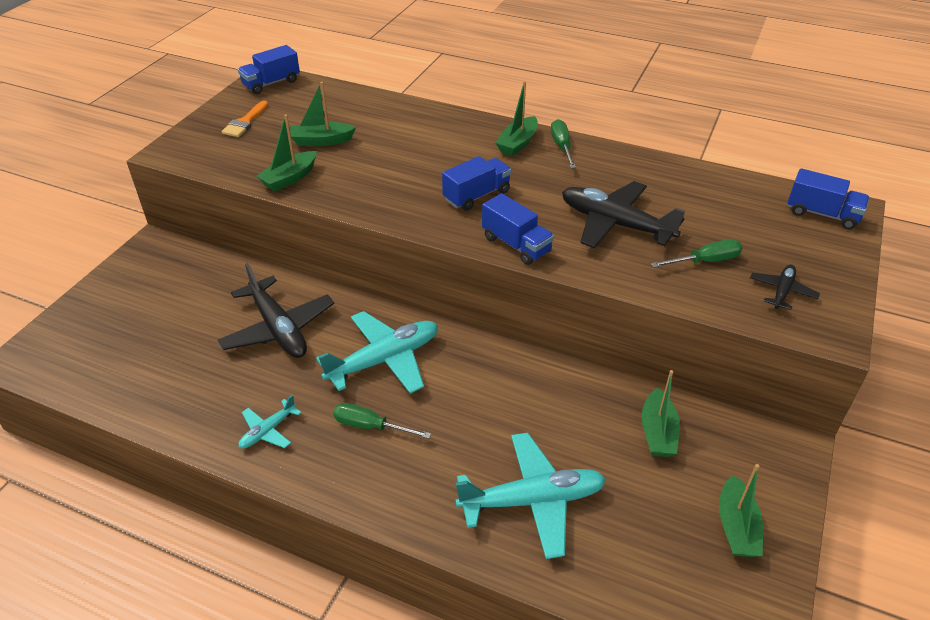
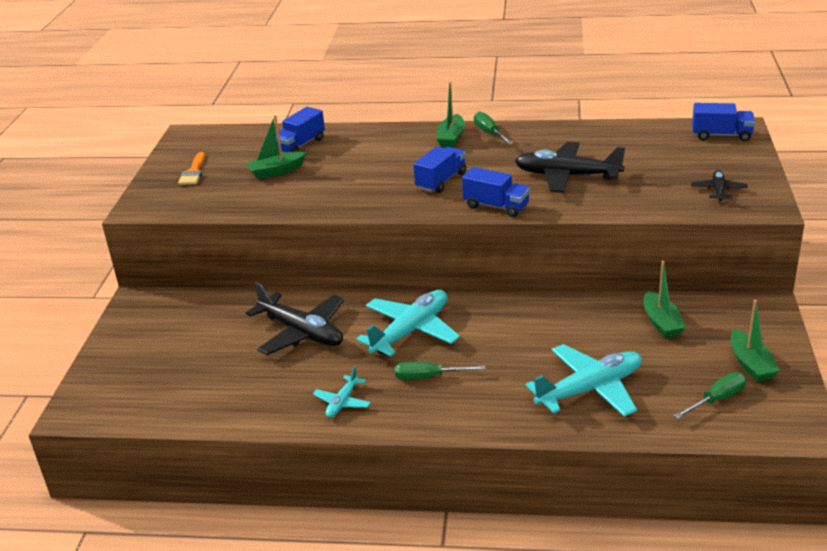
camera: 15 degrees left, 10 degrees down
(271, 83) = (195, 138): blue truck -> blue truck (300, 145)
(290, 178) = (268, 203): green boat -> none
(705, 261) = (651, 184): green screwdriver -> green screwdriver (717, 399)

